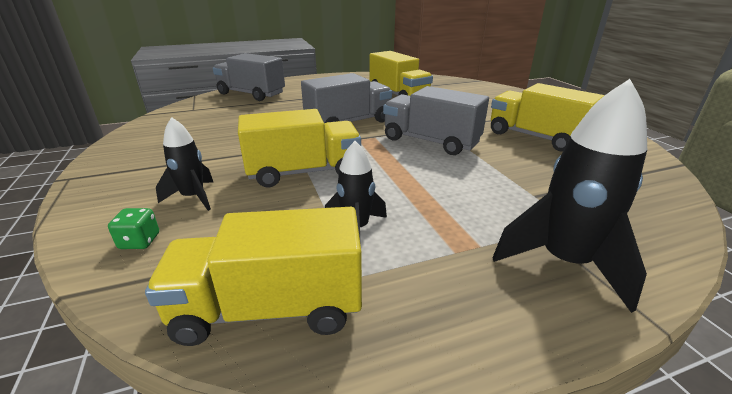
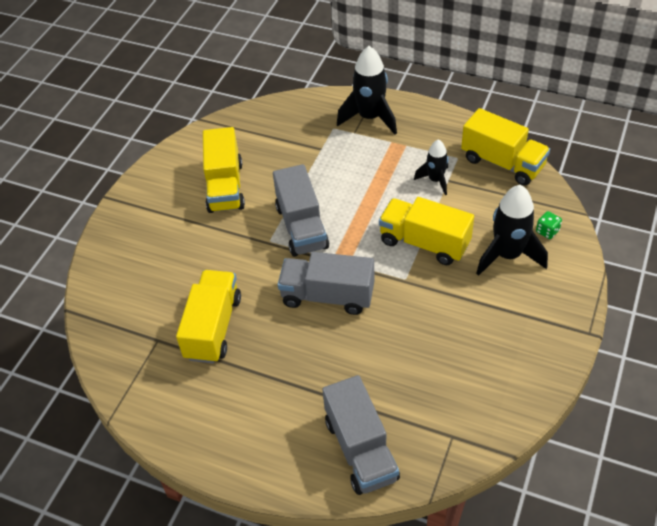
camera: 135 degrees left, 20 degrees up
(193, 197) = (507, 255): black rocket -> black rocket, size x1.69

